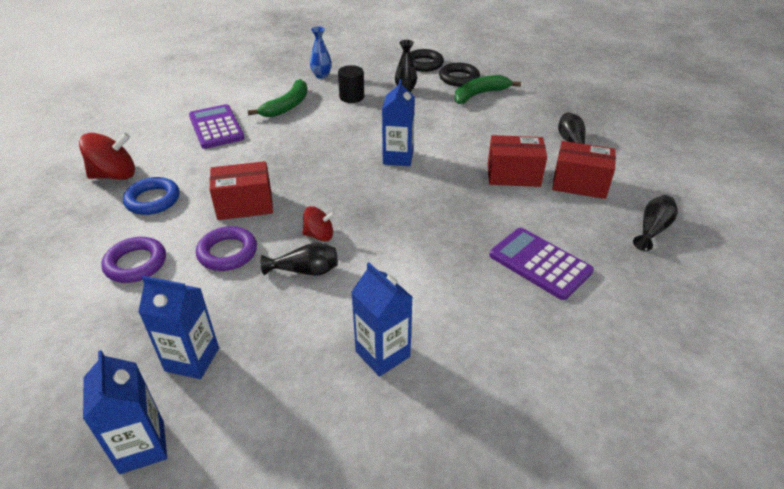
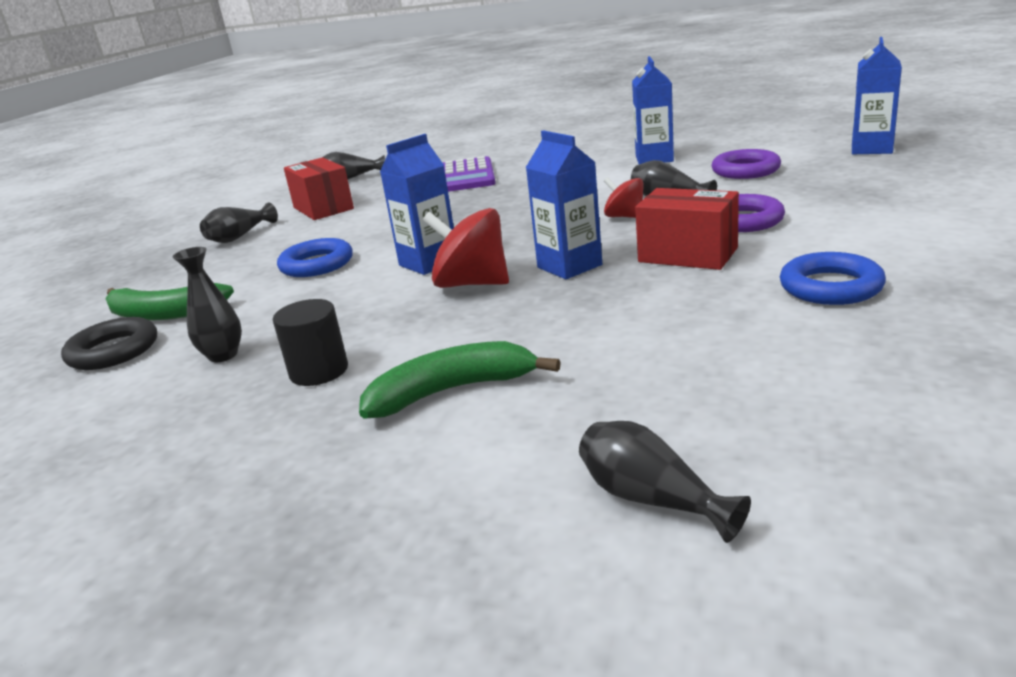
camera: 135 degrees left, 15 degrees down
(114, 175) = (906, 340): red spinning top -> red spinning top (471, 284)
(136, 264) = (868, 229): purple ring -> purple ring (745, 170)
(190, 99) = (651, 499): none -> black vase
(192, 359) = (817, 172): blue carton -> blue carton (569, 266)
(216, 127) = (642, 385): purple calculator -> none
(321, 75) = (271, 452): blue vase -> none
(424, 64) = (72, 404): black ring -> none
(465, 138) = (317, 264): none -> blue ring
(513, 175) = (356, 224): red box -> none

